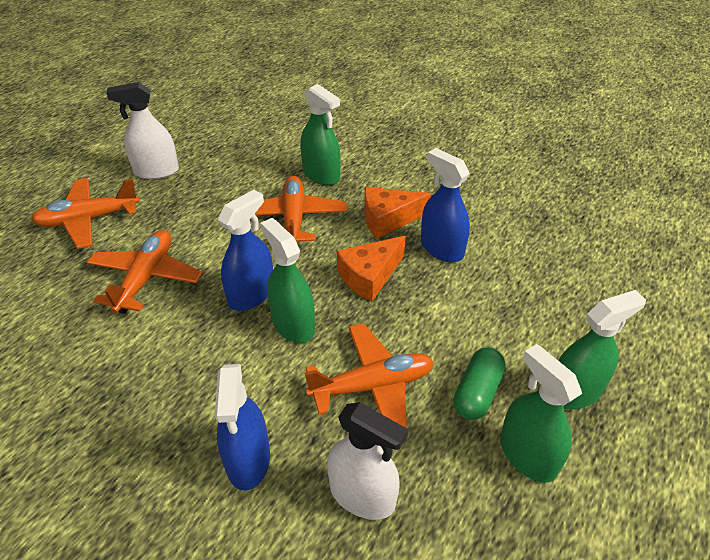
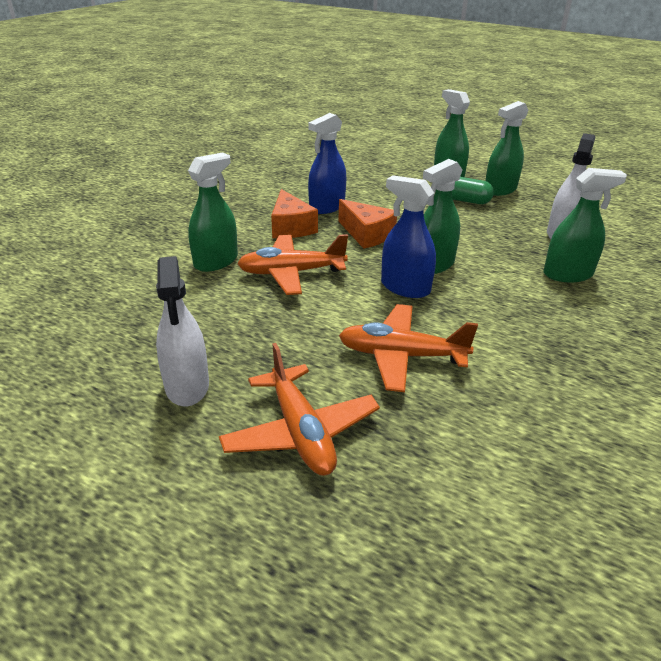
camera: 95 degrees left, 10 degrees down
(248, 459) = (567, 274): blue spray bottle -> green spray bottle
(372, 386) = (477, 232): orange plane -> none

